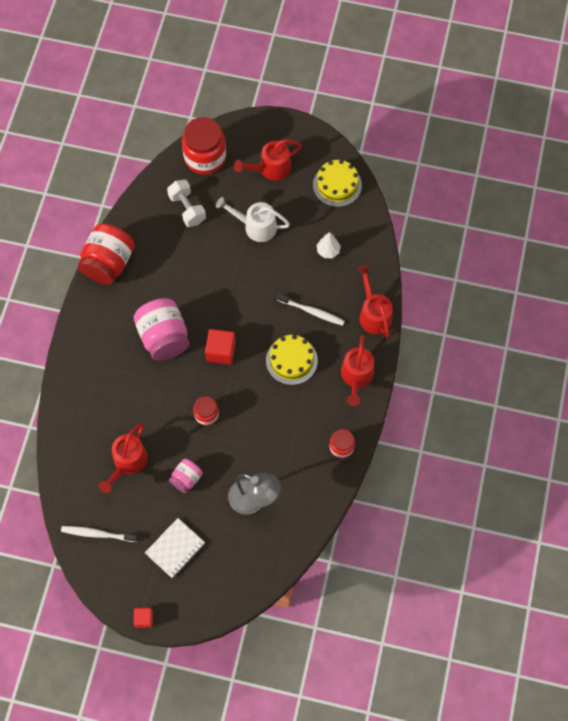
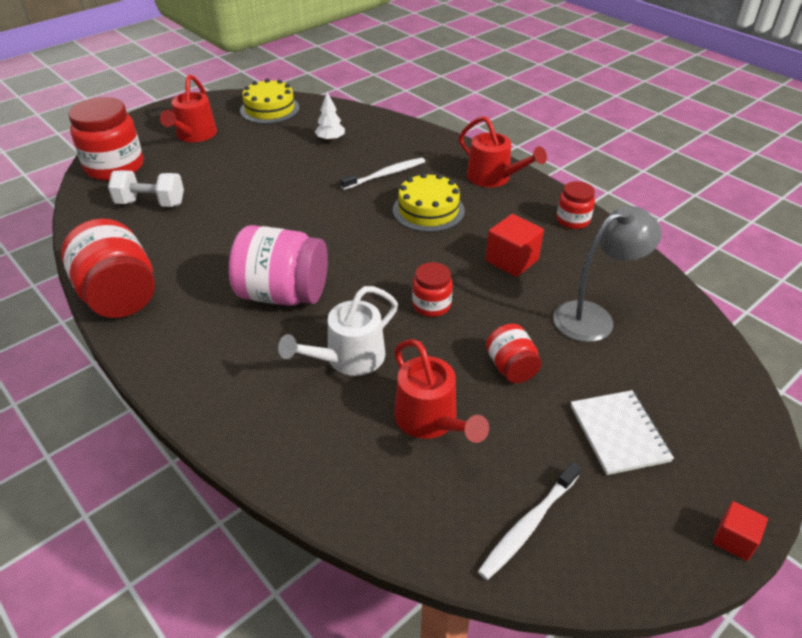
camera: 55 degrees left, 25 degrees down
(186, 479) = (511, 367): pink jar -> red jar
(221, 351) = (358, 256): red cube -> red cube (512, 260)
(255, 226) = (241, 169): white watering can -> white watering can (348, 359)
(373, 314) = (432, 142): red watering can -> none

